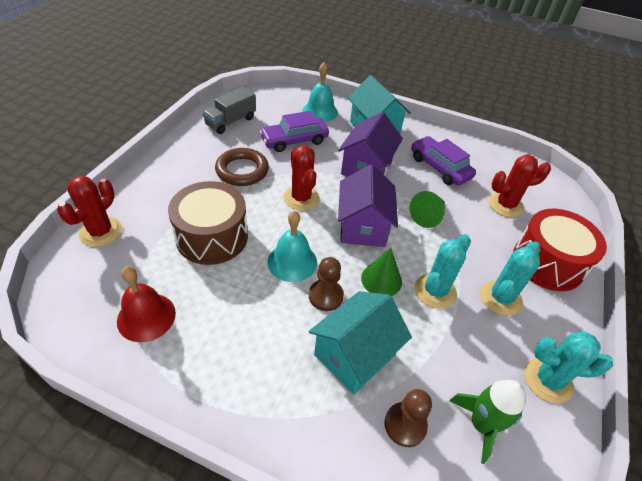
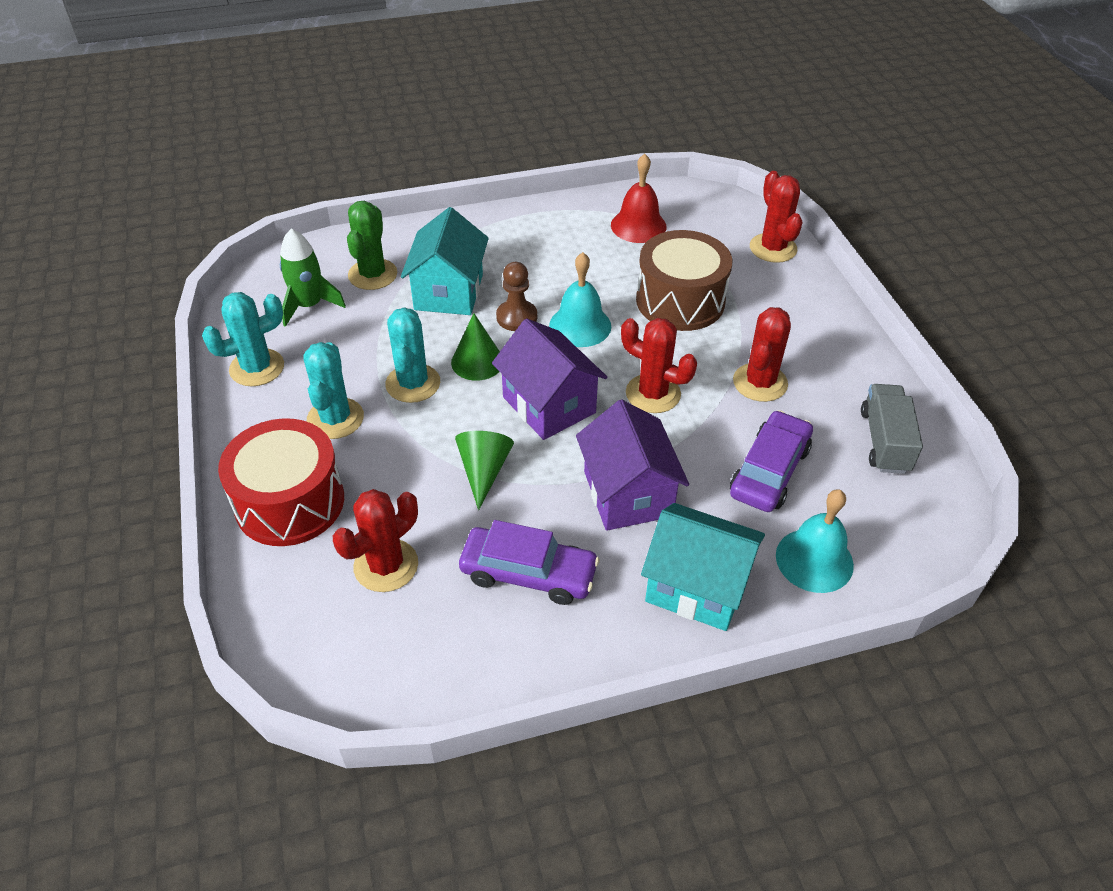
camera: 145 degrees right, 0 degrees up
(242, 170) = (760, 383): brown ring -> red cactus
(405, 425) = (372, 274): brown pawn -> green cactus

